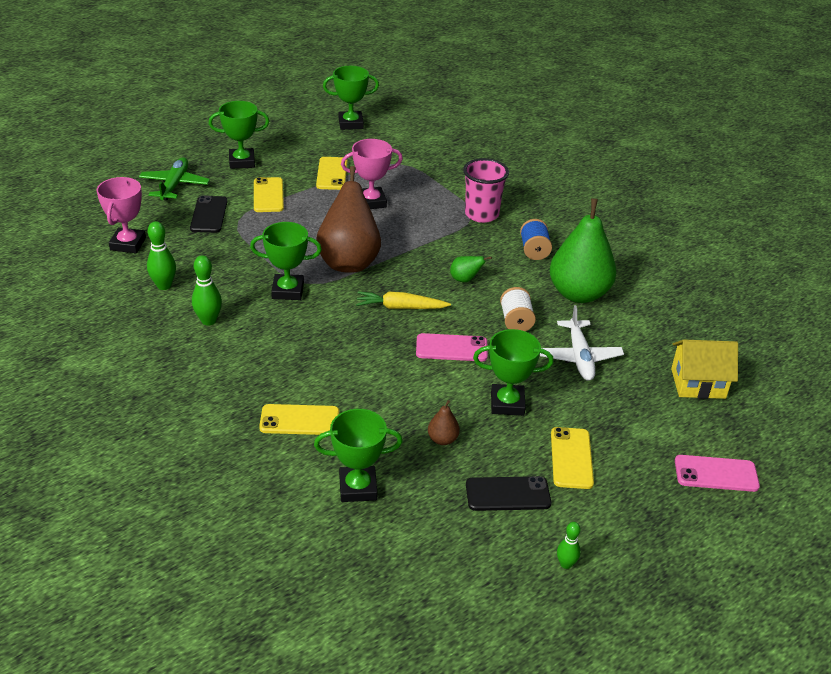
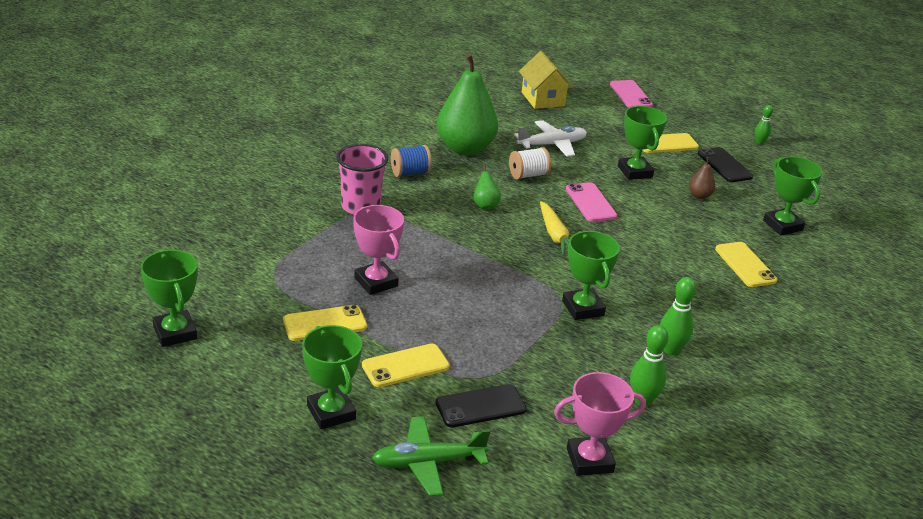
camera: 110 degrees left, 5 degrees down
(349, 262) = (504, 278): brown pear -> none

